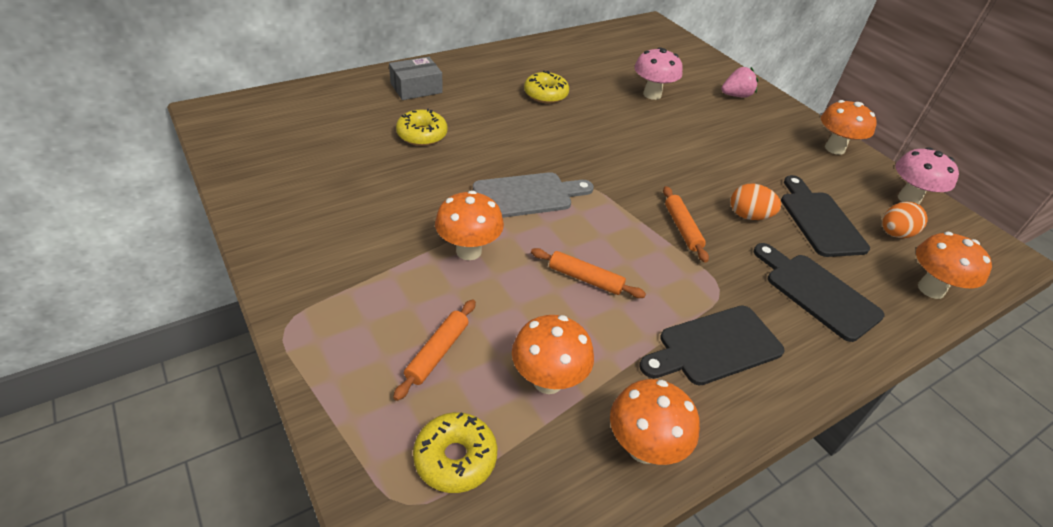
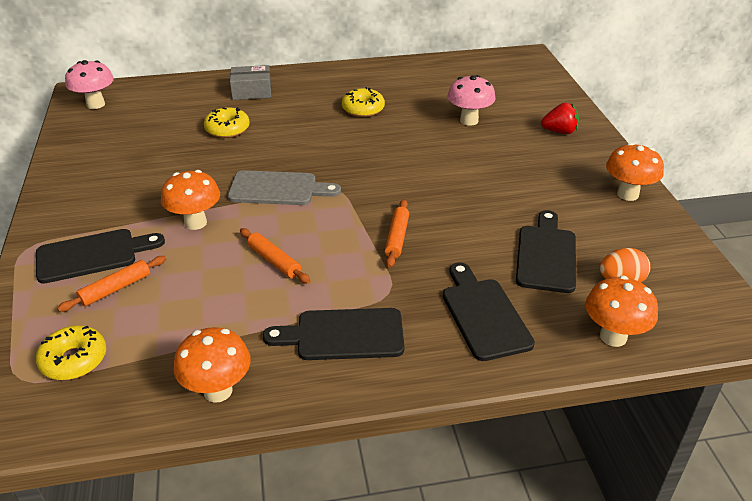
camera: 25 degrees right, 5 degrees down
(378, 316) = (92, 255): none -> black cutting board
(548, 381) = (182, 327): orange mushroom -> none
(736, 96) = (559, 131): pink strawberry -> red strawberry
(749, 216) = (473, 239): orange egg -> none
(908, 199) = (670, 253): pink mushroom -> pink mushroom (95, 104)

